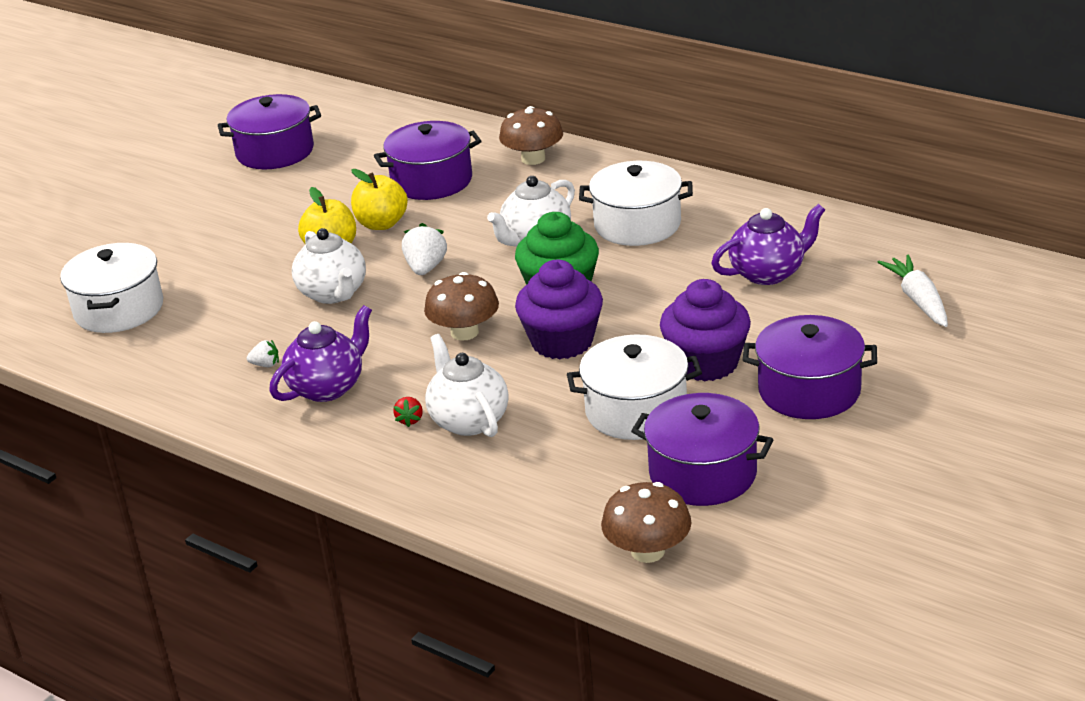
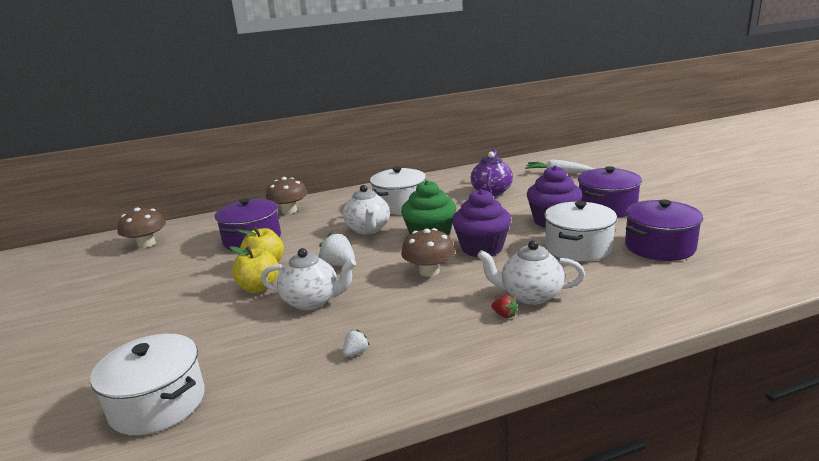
camera: 55 degrees left, 10 degrees down
(275, 152) = (107, 276): purple pot -> none
(327, 387) = (423, 335): purple teapot -> none
(647, 551) = (729, 279): brown mushroom -> brown mushroom (146, 244)

